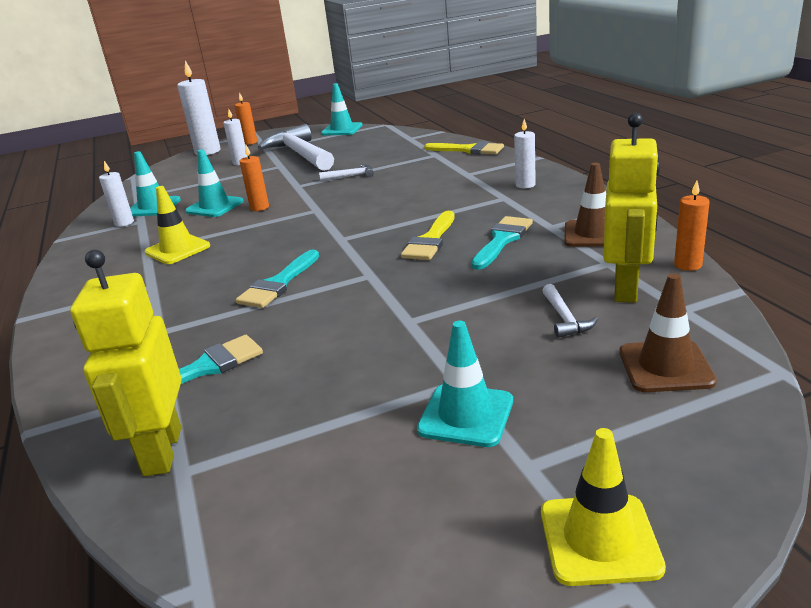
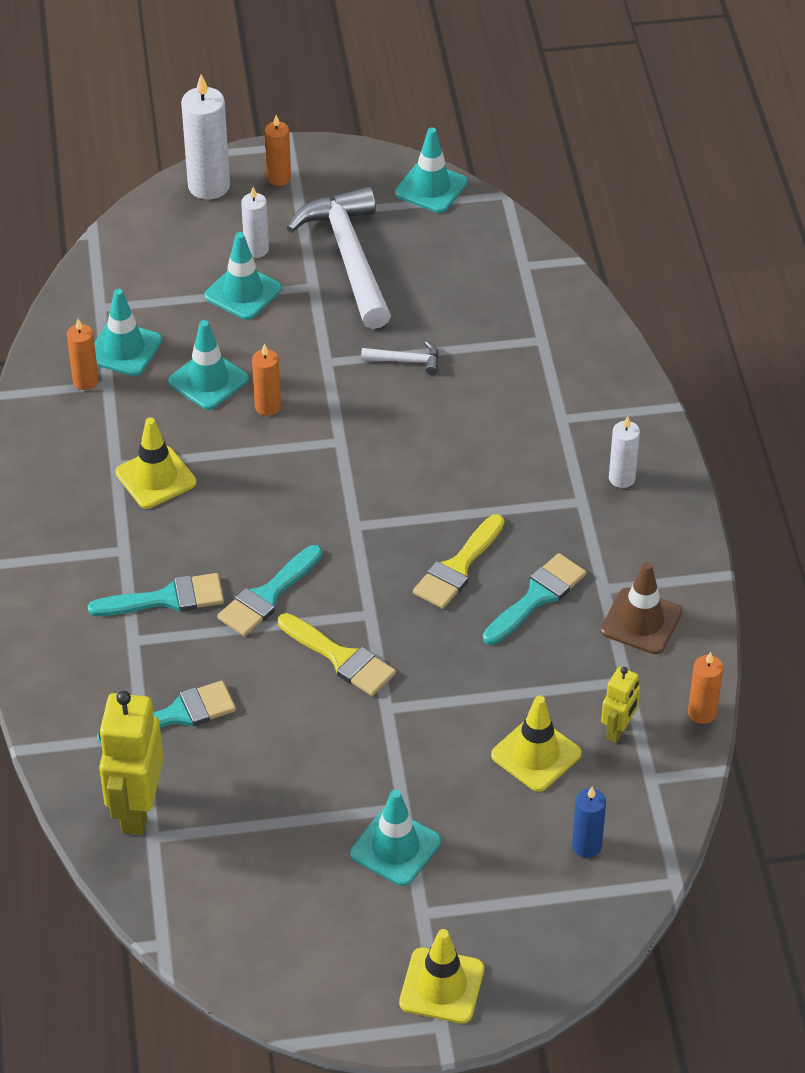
camera: 10 degrees right, 20 degrees up
(124, 223) = (85, 381): white candle -> orange candle
(189, 303) = (166, 599): none -> turquoise brush
(234, 175) = (243, 292): none -> turquoise traffic cone
(468, 150) = (592, 343): yellow brush -> yellow brush (341, 658)
(565, 318) = (536, 754): white hammer -> yellow traffic cone
(626, 289) = (618, 730): yellow robot -> yellow robot, size x0.54
(665, 367) = (586, 846): brown traffic cone -> blue candle

